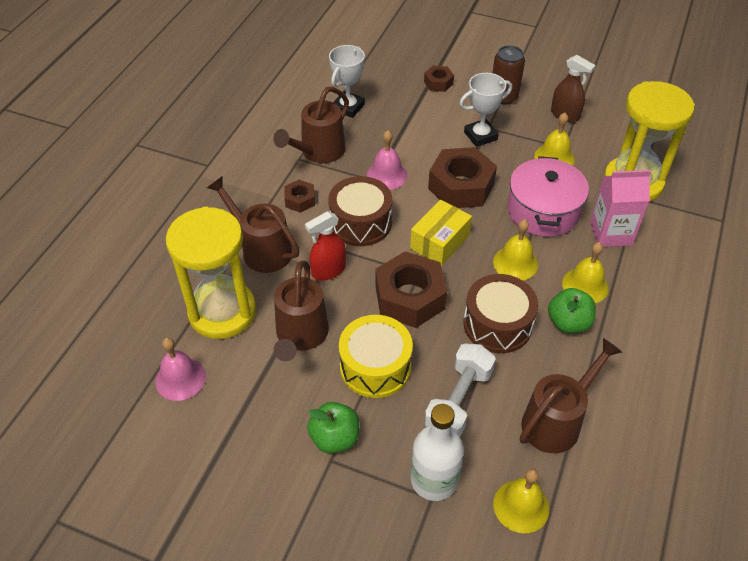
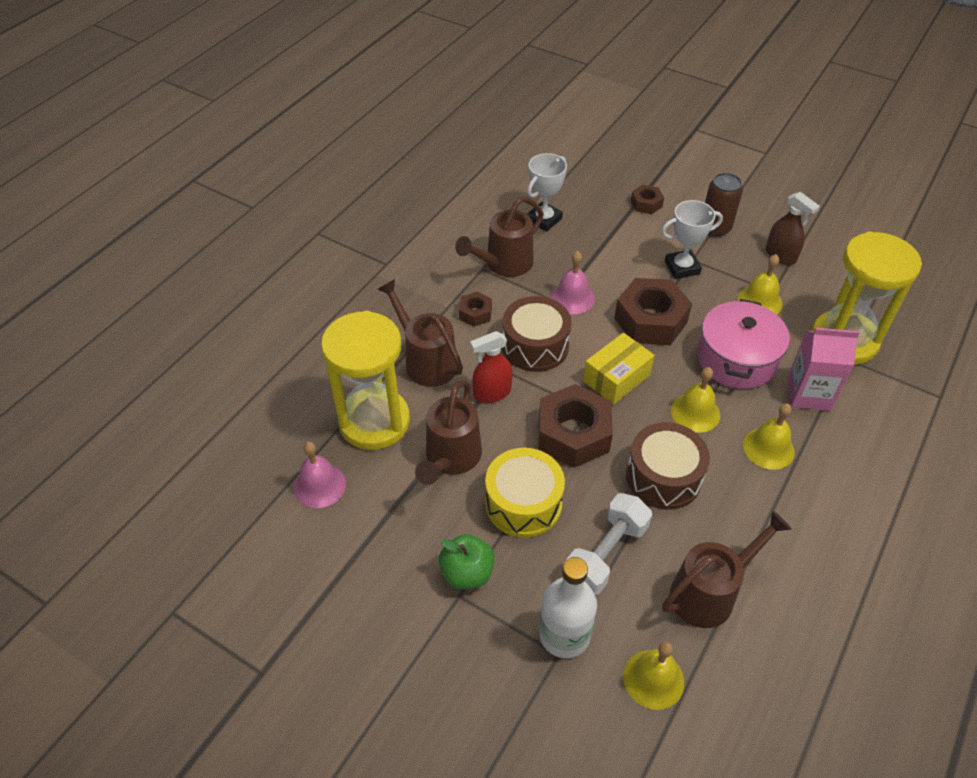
camera: 10 degrees right, 0 degrees up
(568, 323) = (742, 486): green apple -> none

